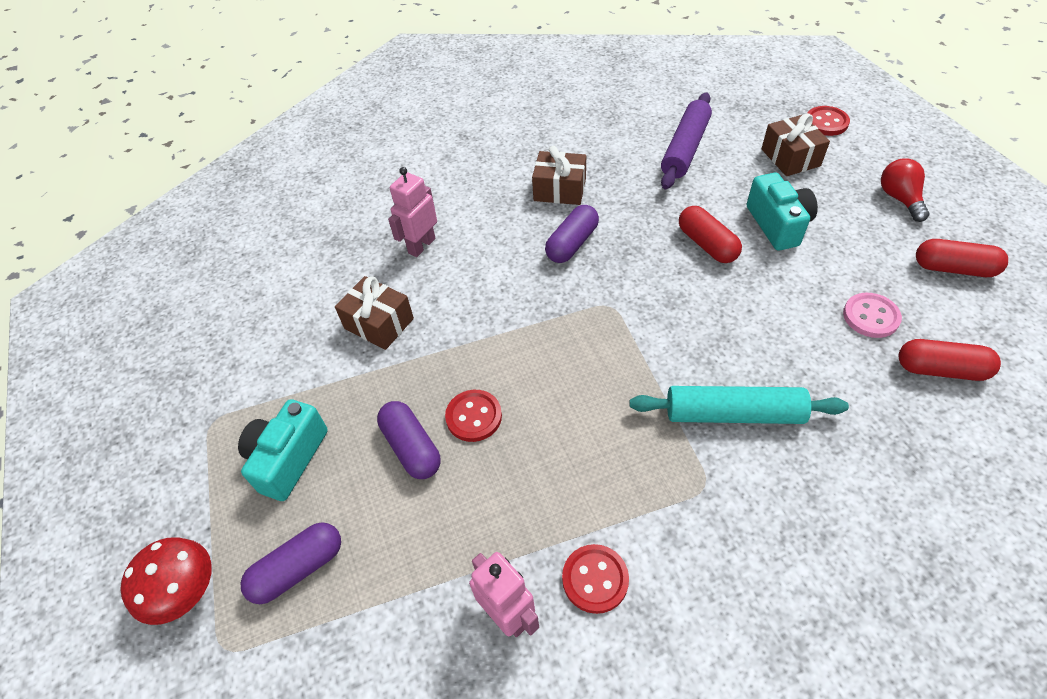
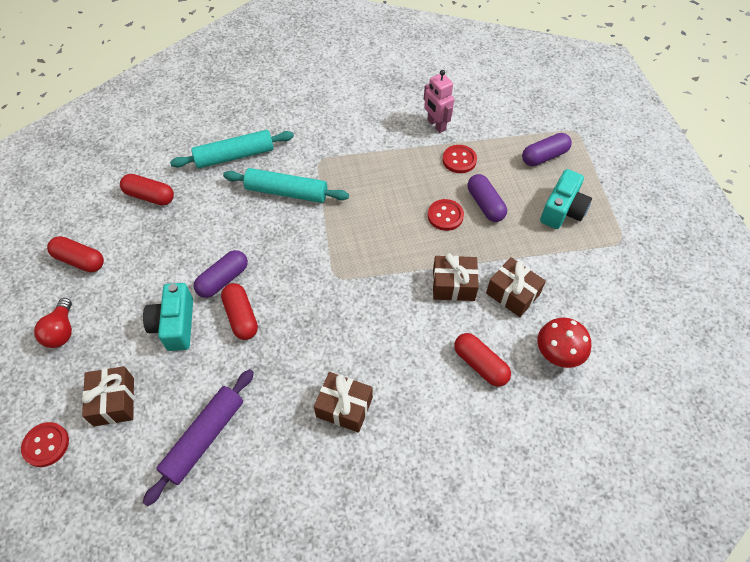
camera: 175 degrees left, 5 degrees up
(186, 592) = (602, 155): red mushroom -> red mushroom (558, 353)
(421, 245) = (480, 364): pink robot -> red capsule
(456, 321) = (453, 285): none -> brown gift
(572, 244) = (349, 340): purple capsule -> purple capsule (223, 280)
(595, 579) = (391, 131): red button -> red button (459, 160)
(859, 467) = (234, 156): none -> turquoise rolling pin
(870, 316) = (164, 236): pink button -> none

